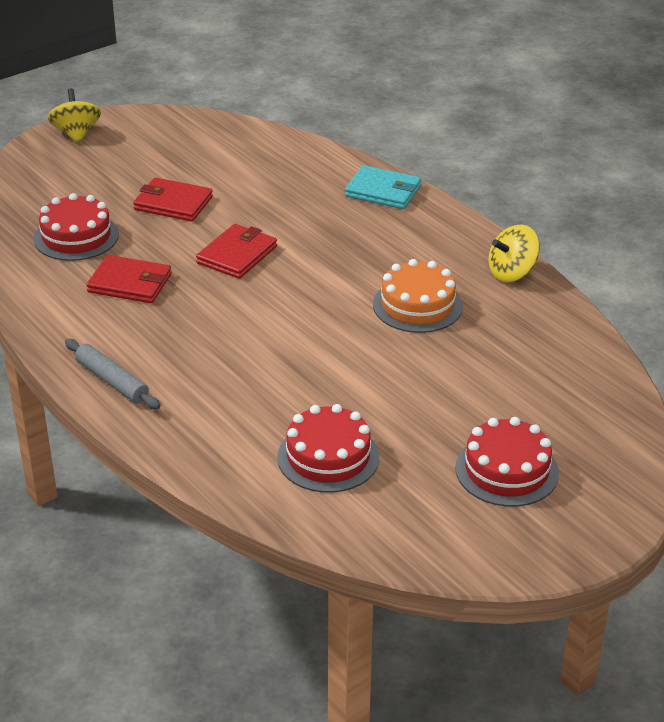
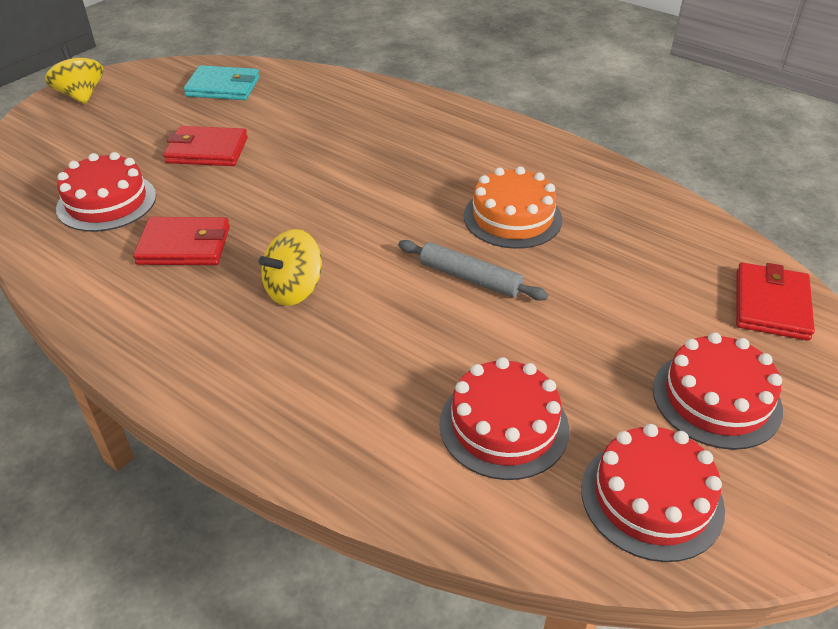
camera: 15 degrees left, 5 degrees up
(112, 381) = (197, 374): grey rolling pin -> grey rolling pin (470, 278)
(237, 255) = (296, 194): red wallet -> red wallet (771, 305)
(383, 191) = (420, 108): turquoise wallet -> turquoise wallet (223, 87)
(414, 522) = (651, 498): none -> red cake
(512, 273) = (588, 168): yellow spinning top -> yellow spinning top (294, 290)

